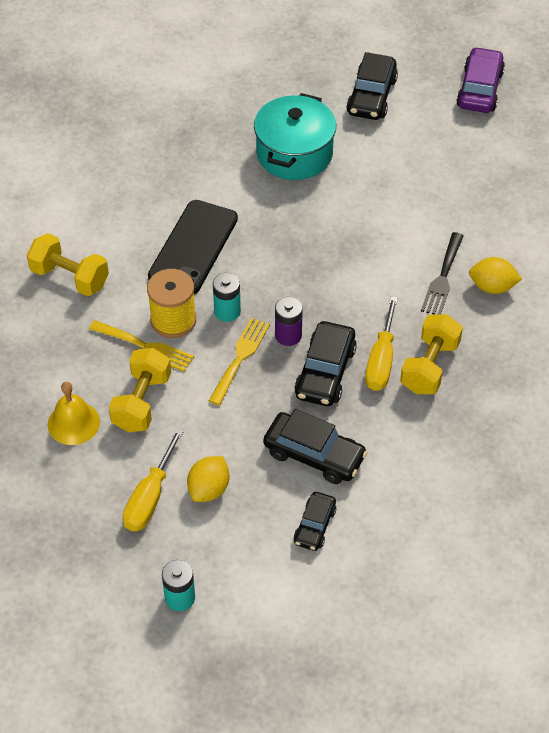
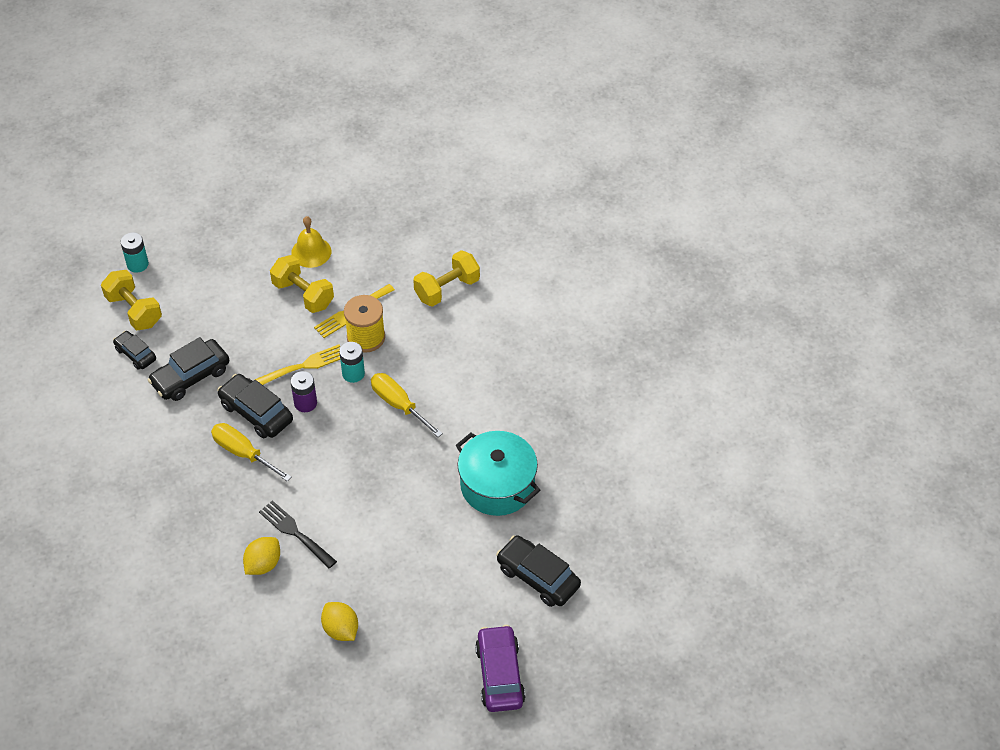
camera: 115 degrees right, 0 degrees up
(150, 497) = (222, 273): yellow screwdriver -> yellow screwdriver (399, 405)
(193, 247) = (431, 375): black phone -> none
(209, 489) = (206, 307): yellow lemon -> yellow lemon (341, 629)
(240, 357) = (304, 365): yellow fork -> yellow fork turned 75 degrees counterclockwise
(429, 367) = (216, 482): yellow dumbbell -> yellow dumbbell (134, 310)
(479, 89) = (499, 674): purple car -> purple car turned 135 degrees counterclockwise

